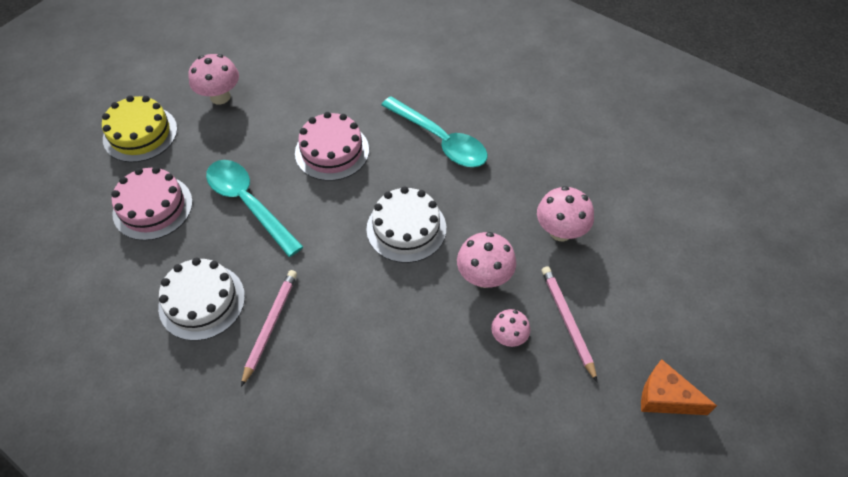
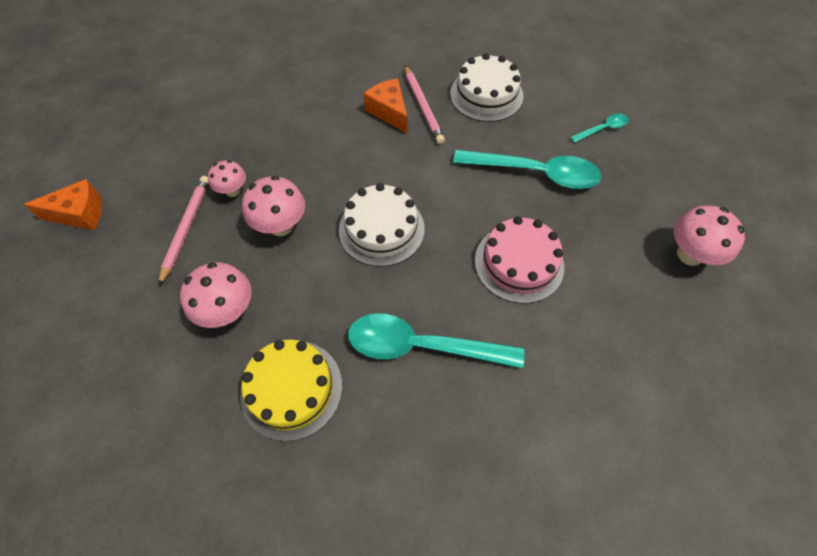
camera: 145 degrees right, 5 degrees up
(140, 134) = (700, 176): yellow cake -> yellow cake (291, 389)
(153, 207) = (602, 129): pink cake -> turquoise spoon
(306, 339) = (389, 112): none -> orange cheese
(567, 321) = (186, 228): pink pencil -> pink pencil turned 120 degrees counterclockwise

